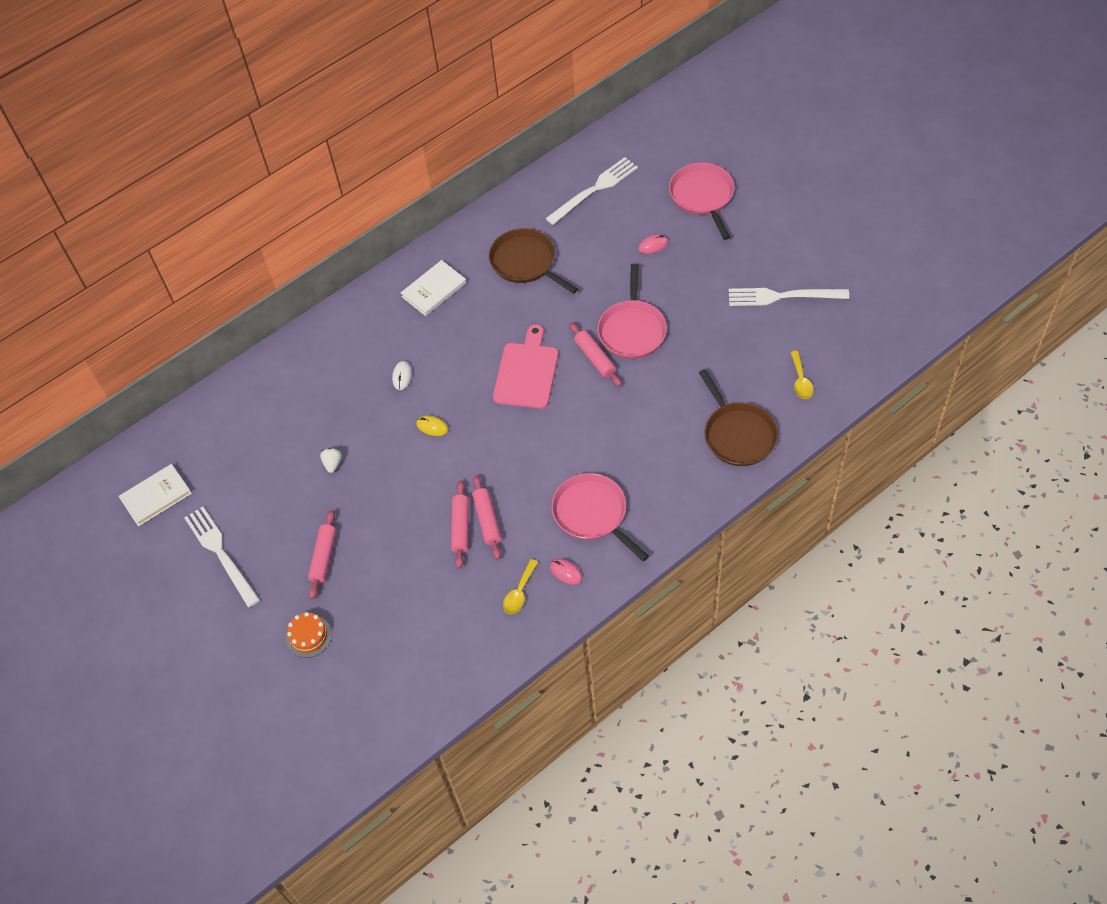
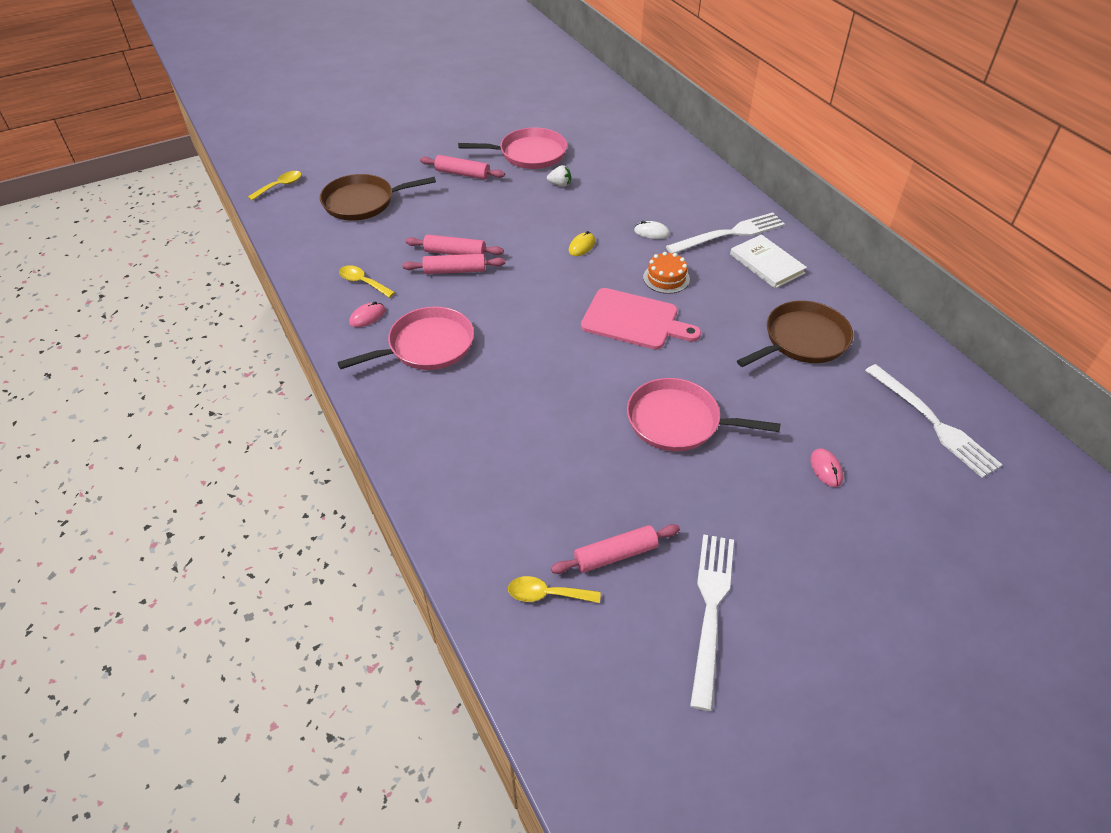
camera: 95 degrees right, 10 degrees down
(156, 496) = (561, 99): white book -> none
(221, 553) = (491, 125): white fork -> white fork (729, 234)
(309, 636) = (390, 162): orange cake -> orange cake (666, 278)
(371, 735) = (280, 186): none -> yellow spoon
(595, 358) = (640, 380): pink rolling pin -> pink rolling pin (615, 555)
(702, 196) = (926, 547): pink pan -> pink pan (529, 154)
(738, 434) = (481, 498): brown pan -> brown pan (363, 202)

